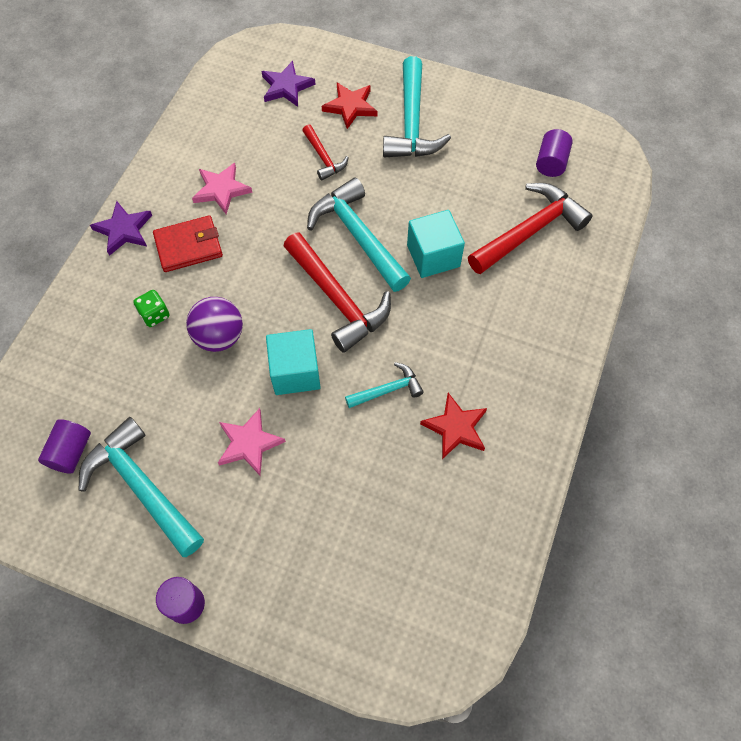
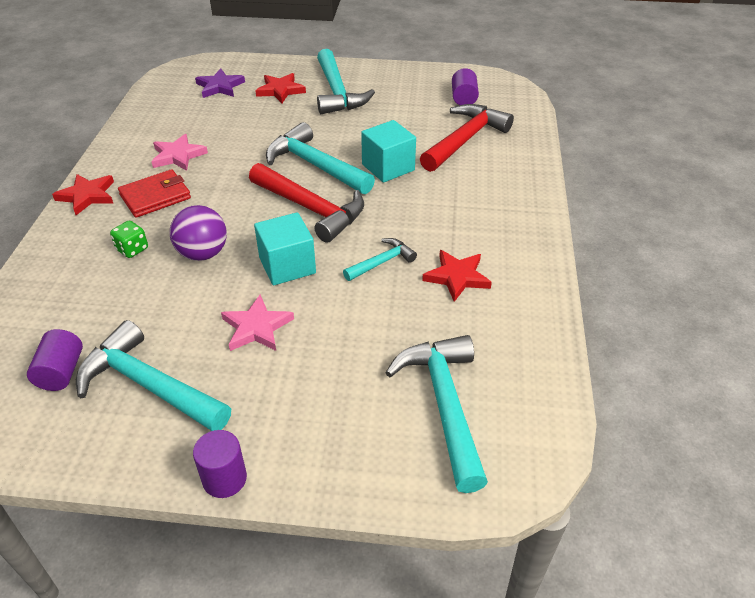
camera: 15 degrees left, 20 degrees down
(124, 230) = (87, 196): purple star -> red star
(324, 158) = (267, 123): red hammer -> none
(394, 577) = (444, 404): none -> turquoise hammer

